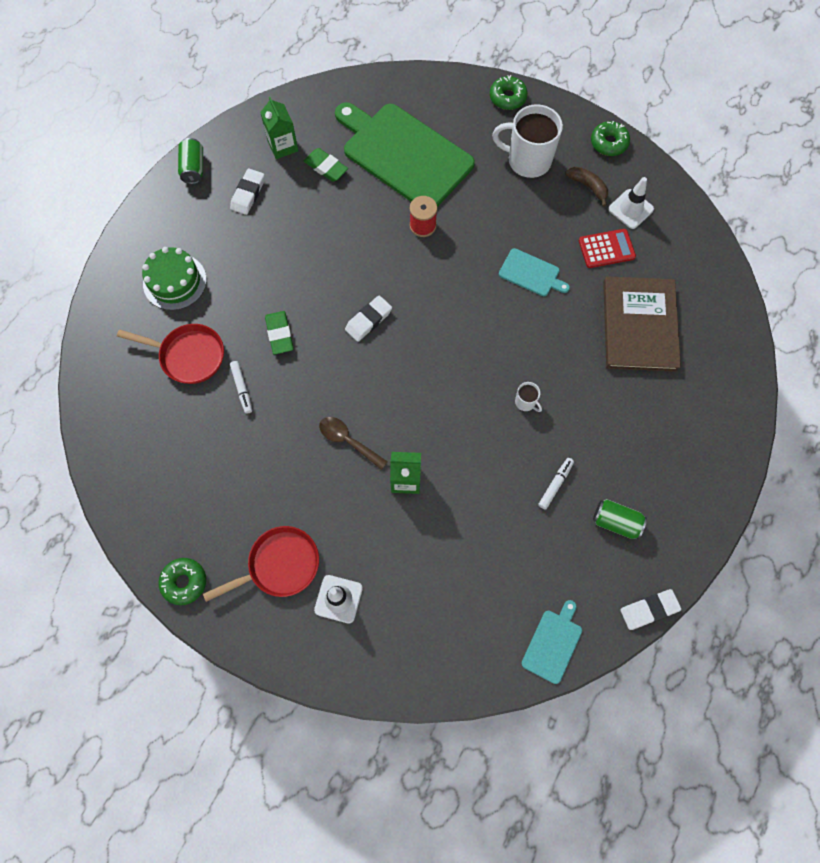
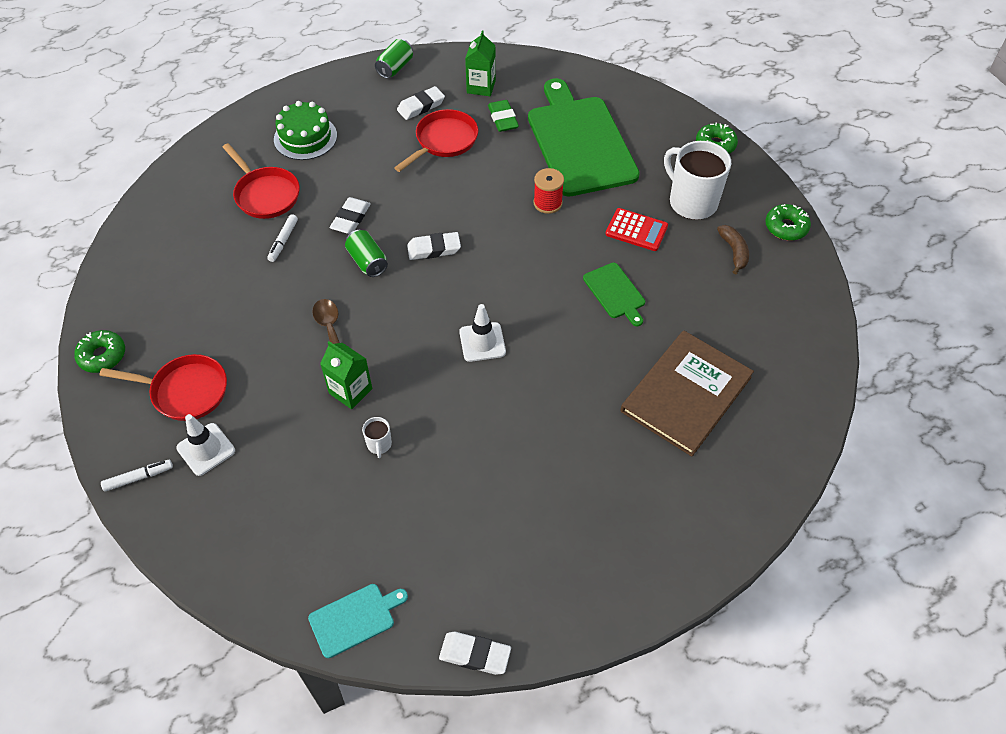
camera: 35 degrees right, 15 degrees down
(280, 334) = (351, 219): green eraser -> white eraser
(295, 216) = (444, 141): none -> red pan
(525, 402) = (516, 394): white mug -> white mug (379, 444)
(531, 273) = (615, 292): turquoise cutting board -> green cutting board
(555, 484) = (482, 480): white marker -> white marker (139, 478)
(606, 249) = (708, 312): red calculator -> red calculator (636, 230)
(616, 522) = (512, 551): green can -> green can (367, 261)
(630, 209) = (762, 292): white traffic cone -> white traffic cone (482, 342)

